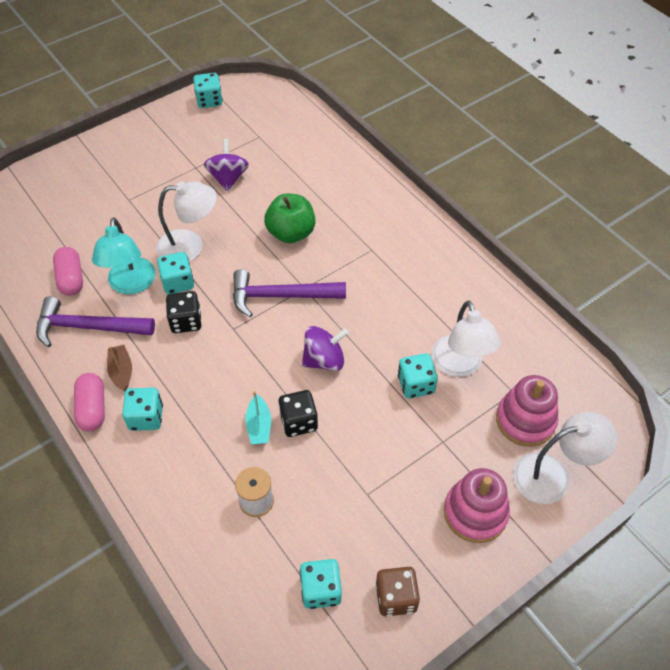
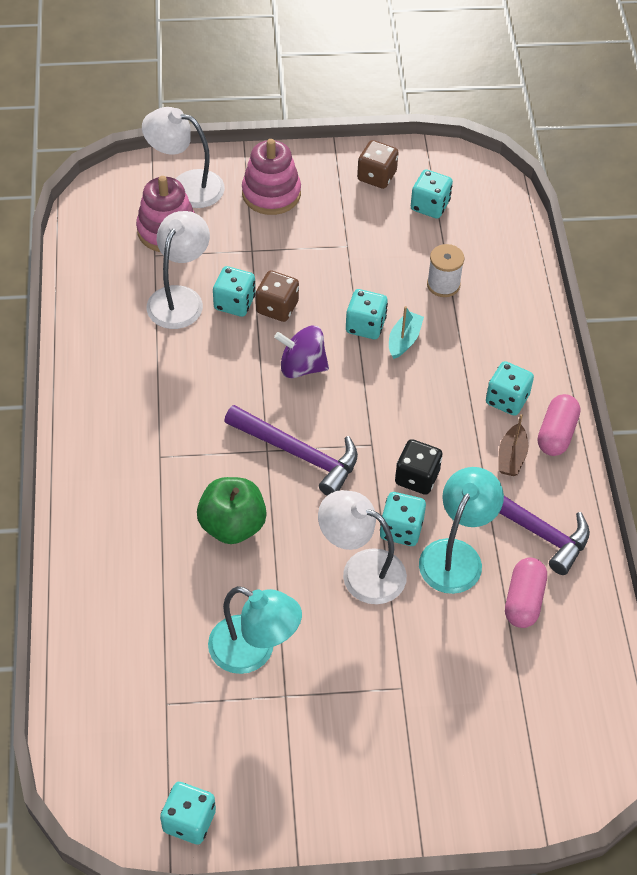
camera: 150 degrees left, 0 degrees up
(228, 178) = (254, 651): purple spinning top -> turquoise lamp
(298, 422) = (365, 325): black dice -> turquoise dice
(380, 399) = (277, 307): none -> brown dice

